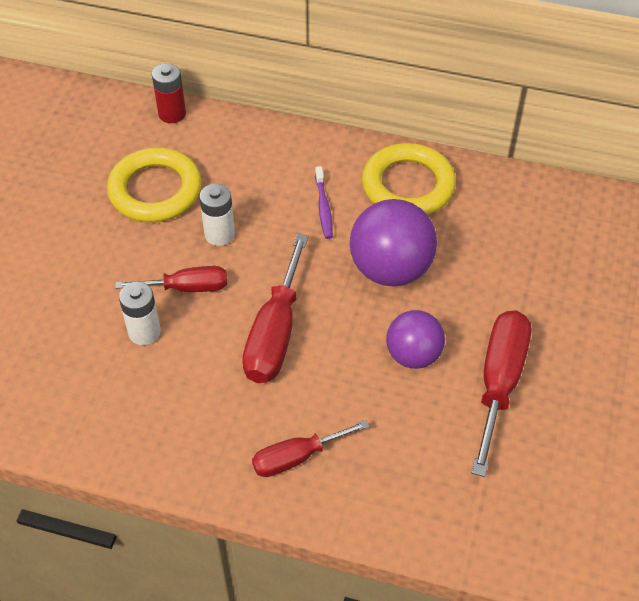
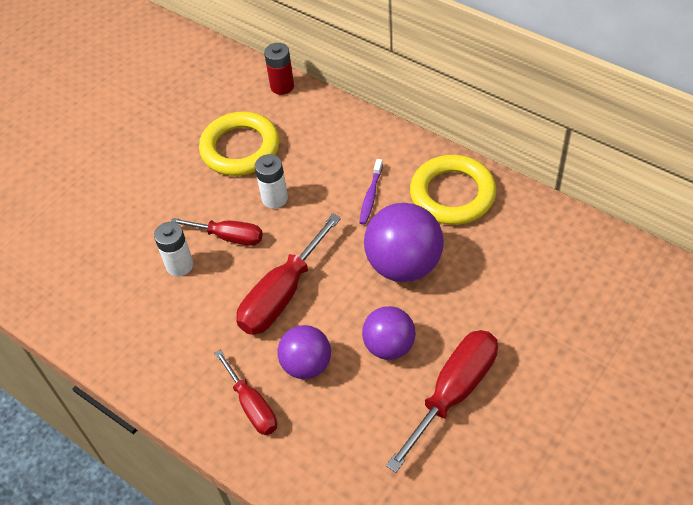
camera: 25 degrees right, 0 degrees up
(296, 457) = (252, 406): red screwdriver -> red screwdriver turned 120 degrees counterclockwise
(336, 398) = (307, 365): none -> purple ball

